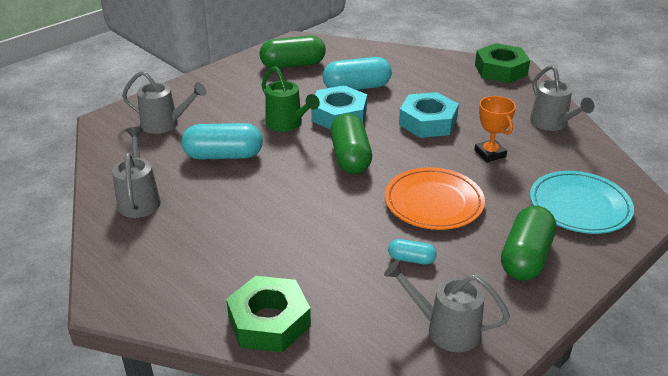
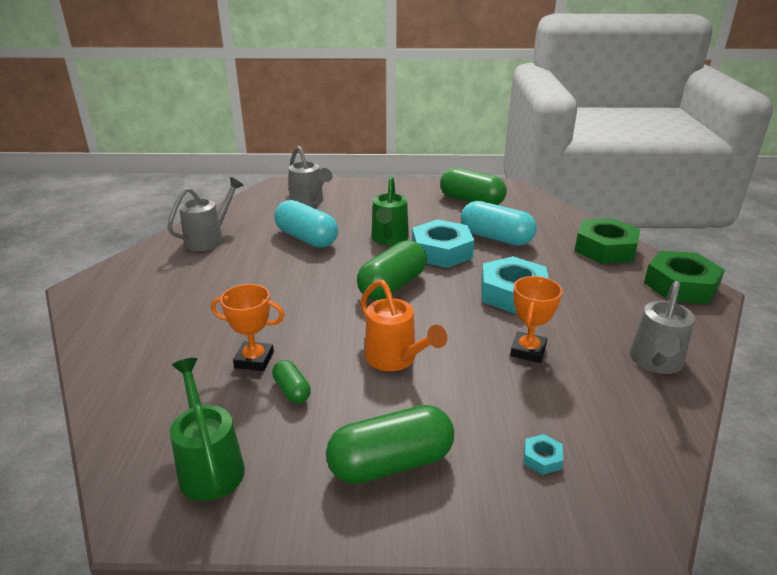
camera: 45 degrees right, 5 degrees down
(269, 321) = (124, 362): green nut -> green nut (605, 249)
(354, 258) = (254, 360): none -> orange trophy
(411, 259) = (292, 390): turquoise capsule -> green capsule
(433, 202) = (395, 359): orange plate -> orange watering can
(445, 329) = (210, 466): grey watering can -> green watering can
(579, 206) = (542, 458): turquoise plate -> turquoise nut

